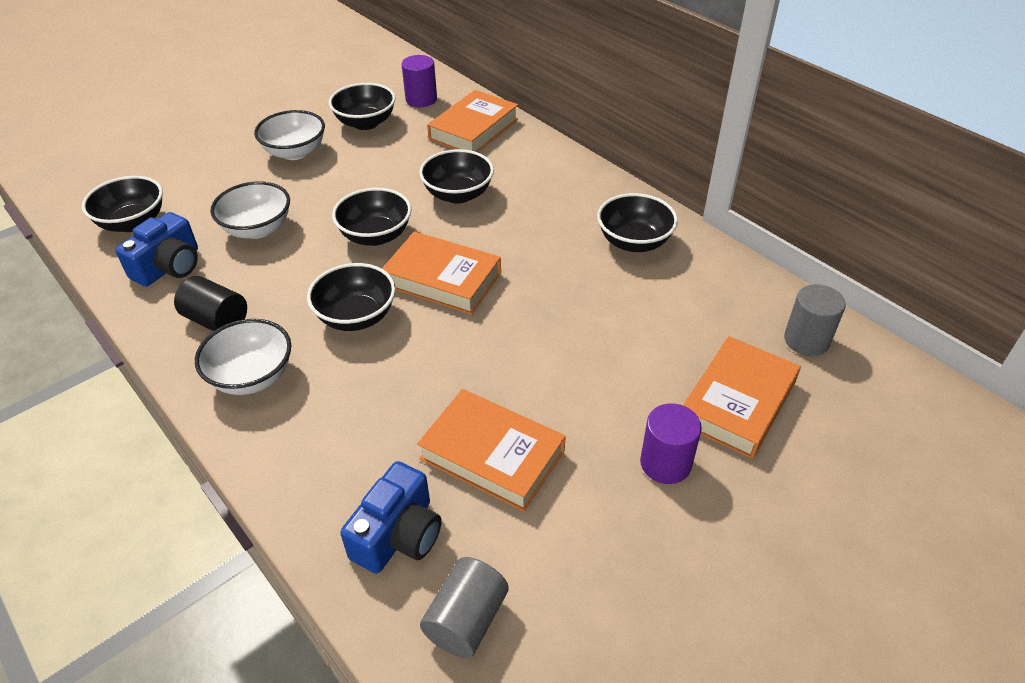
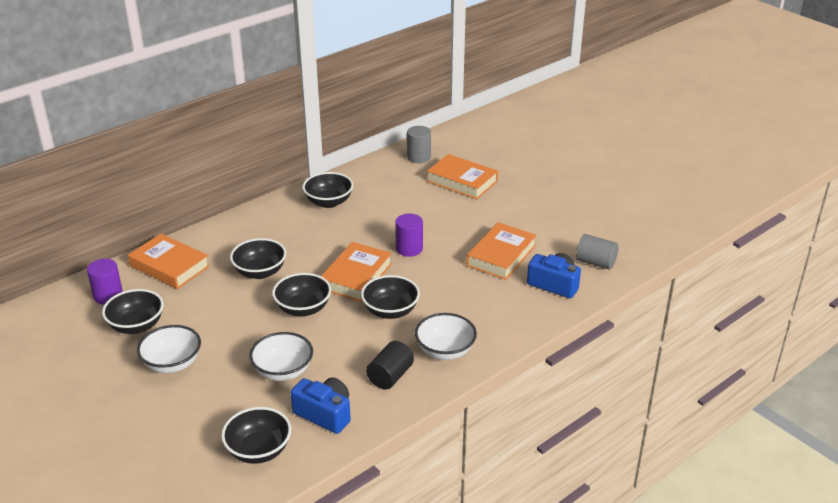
camera: 90 degrees left, 10 degrees down
(665, 463) = (502, 204): purple cylinder -> purple cylinder (409, 249)

